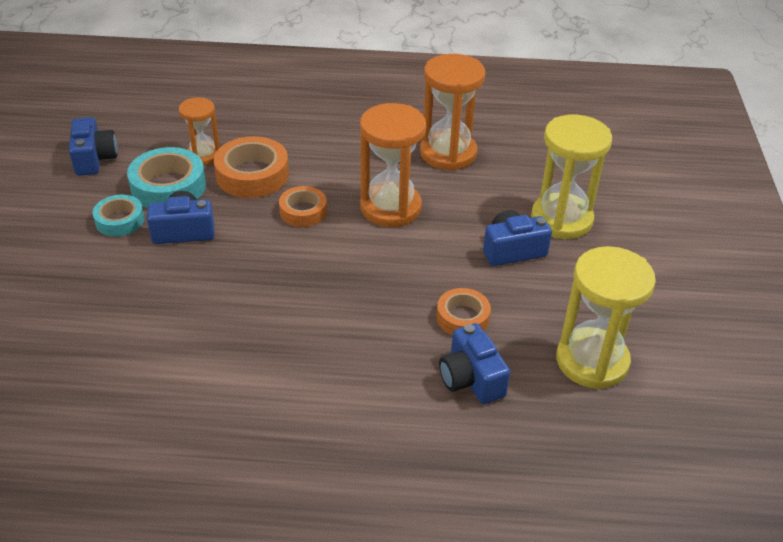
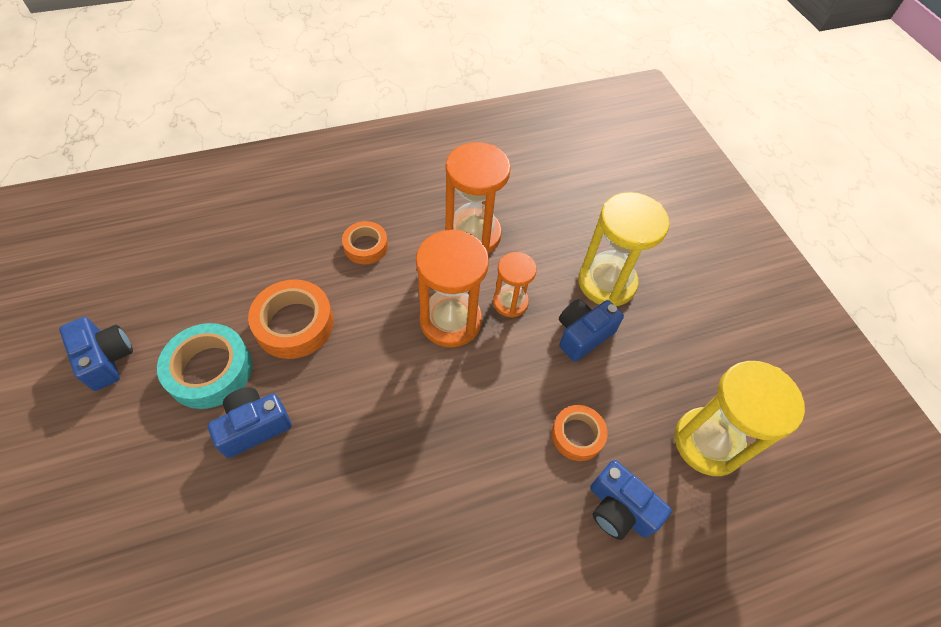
camera: 25 degrees left, 15 degrees up
(120, 220) = (175, 437): turquoise tape -> none
(203, 155) = (230, 314): orange hourglass -> orange hourglass (510, 302)
(303, 211) = (368, 355): orange tape -> orange tape (366, 246)

